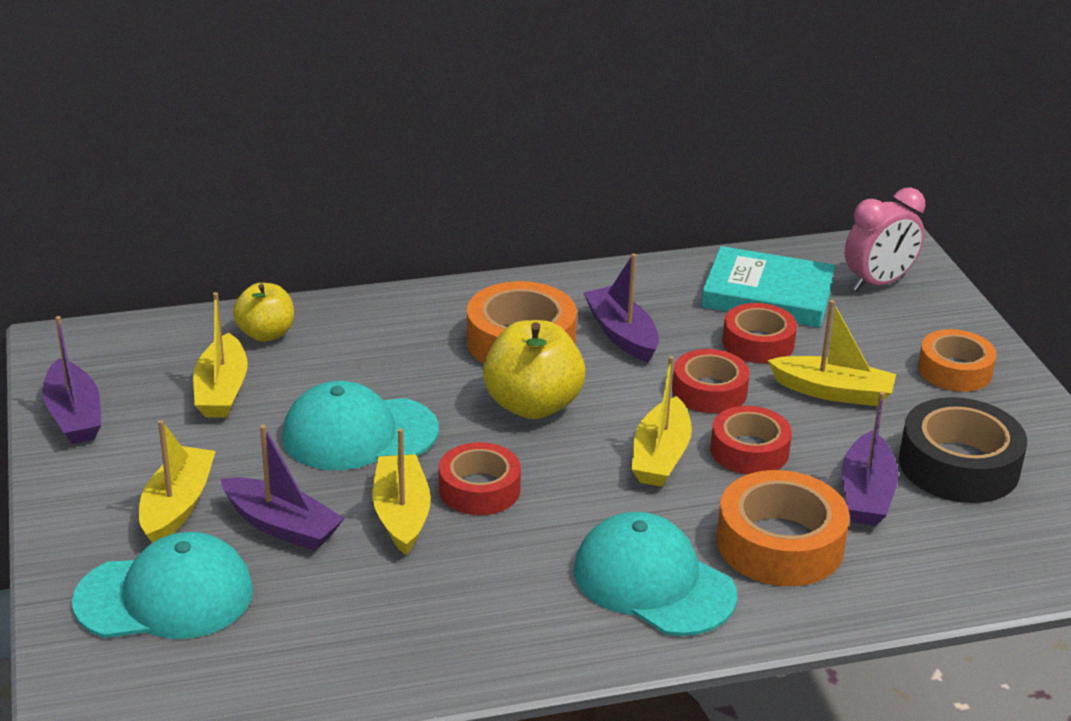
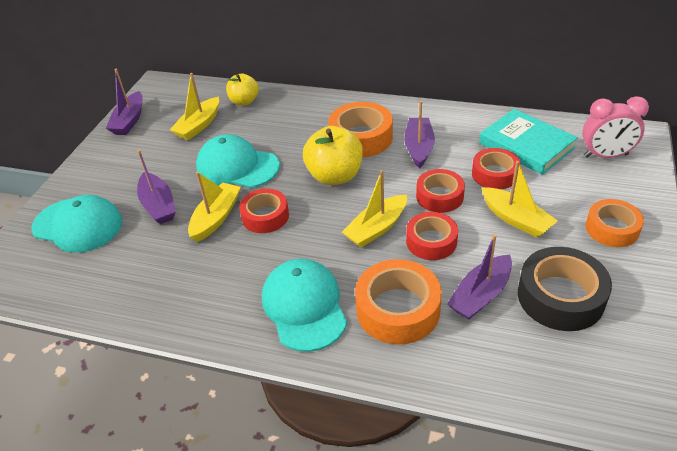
camera: 35 degrees right, 10 degrees up
(177, 506) = (126, 179): yellow boat -> none

